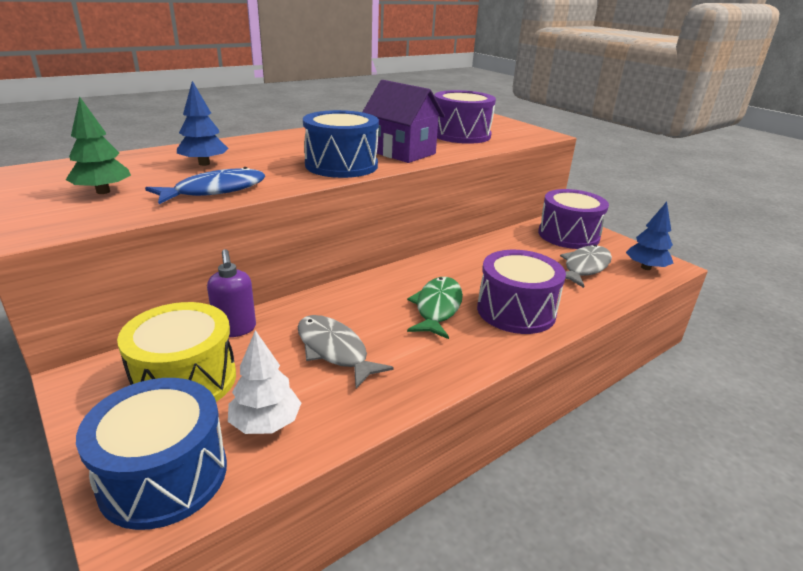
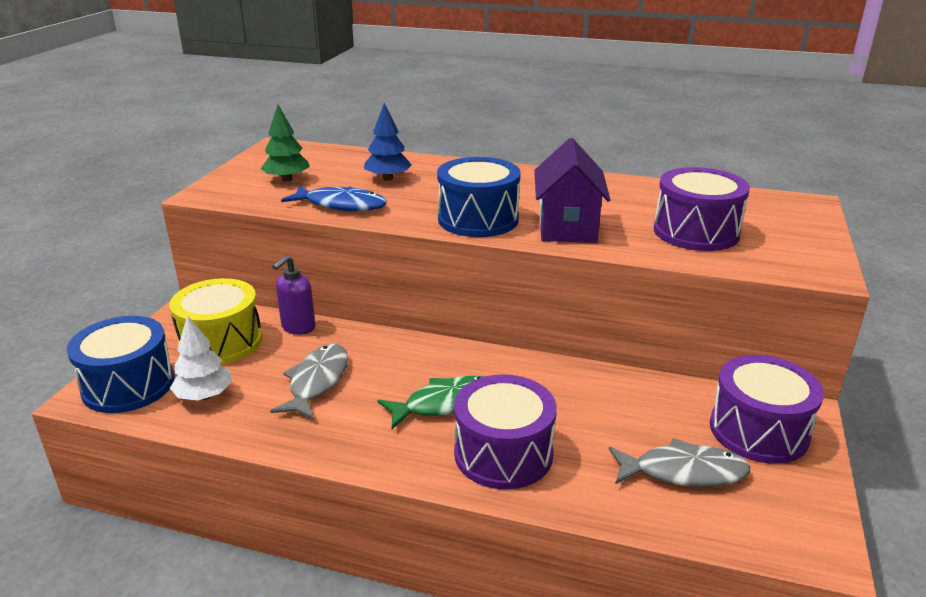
camera: 55 degrees right, 0 degrees up
(645, 267) = (772, 527): blue tree -> none

